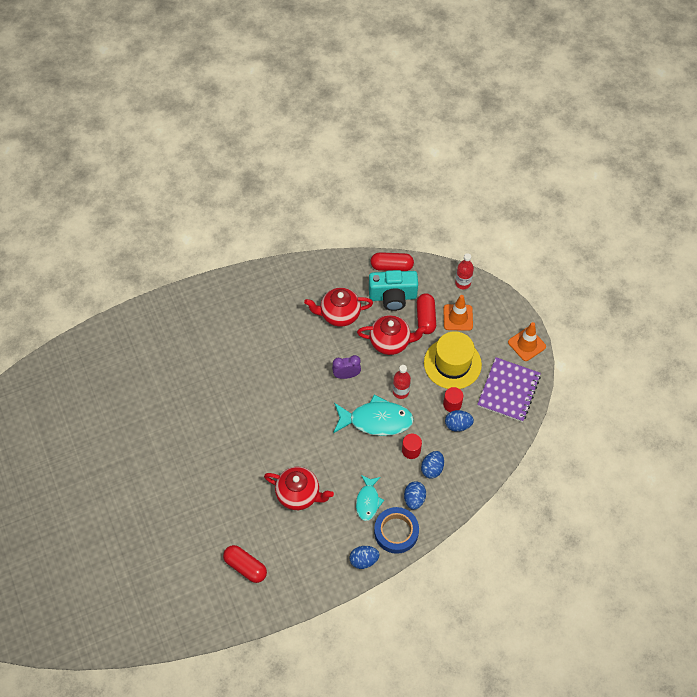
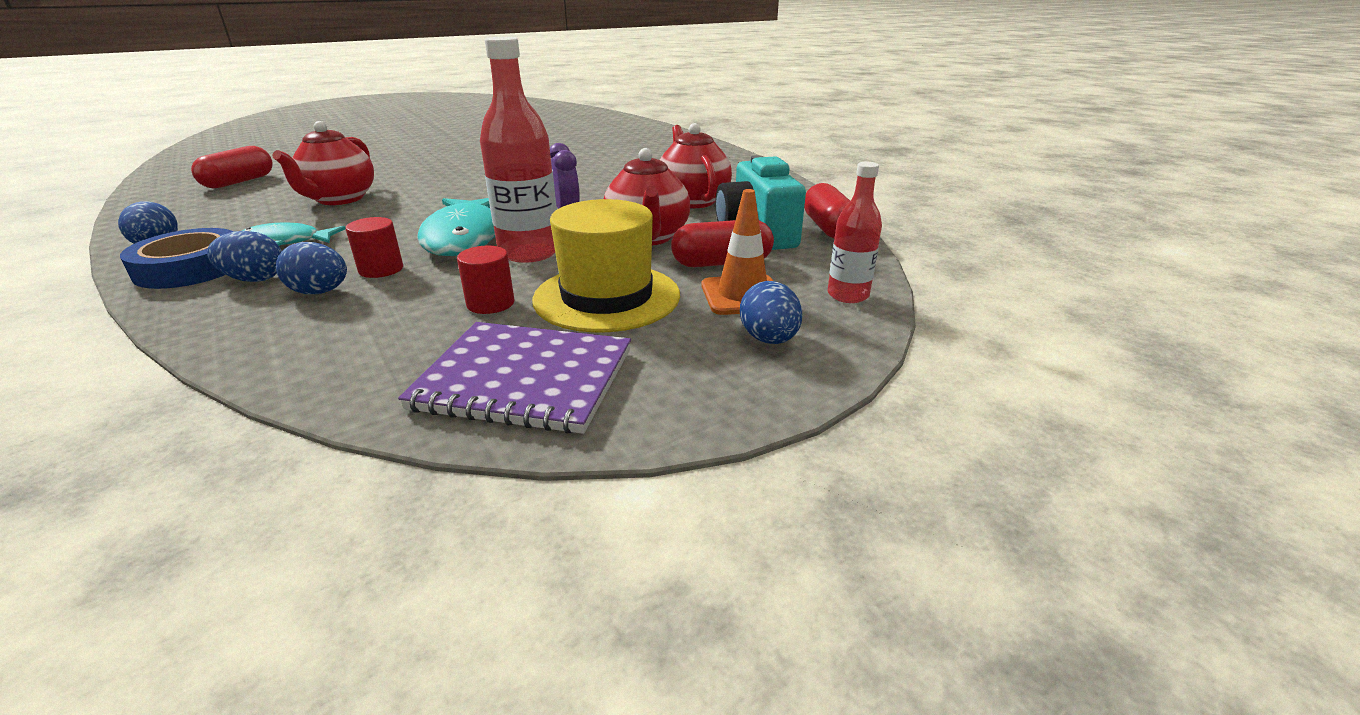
camera: 80 degrees right, 30 degrees down
(400, 392) = (529, 252): red bottle -> red bottle, size x1.70
(458, 425) = (428, 313): blue egg -> blue egg (769, 339)
(526, 344) = (699, 402): orange traffic cone -> none

